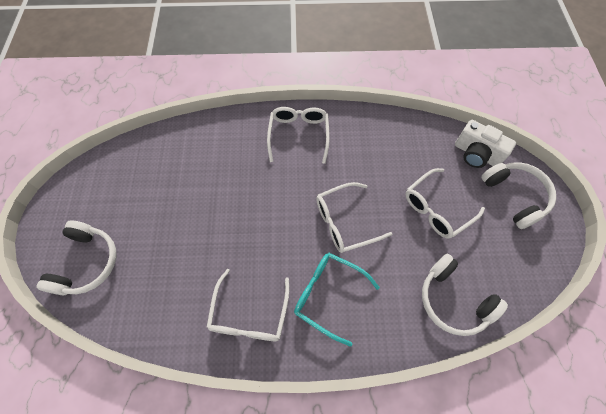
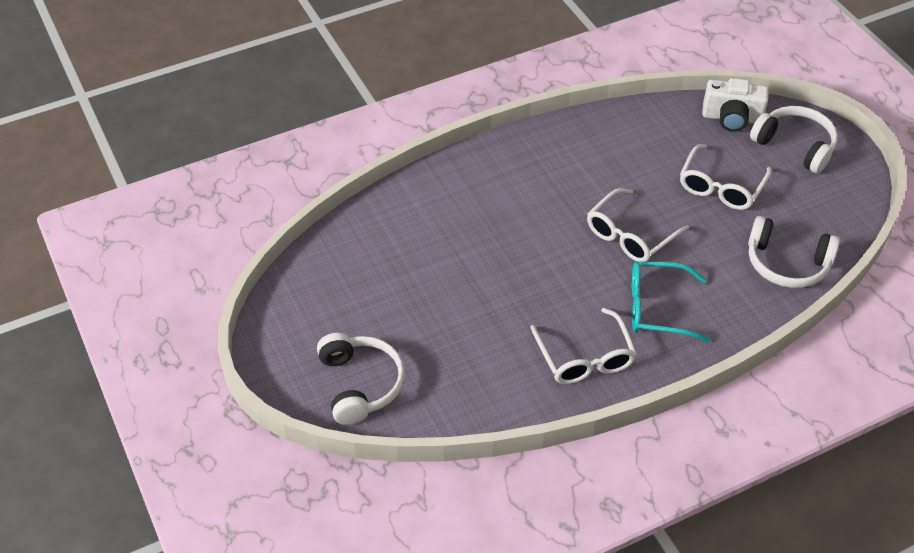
camera: 25 degrees left, 15 degrees down
(298, 134) = (517, 166): white glasses -> none

